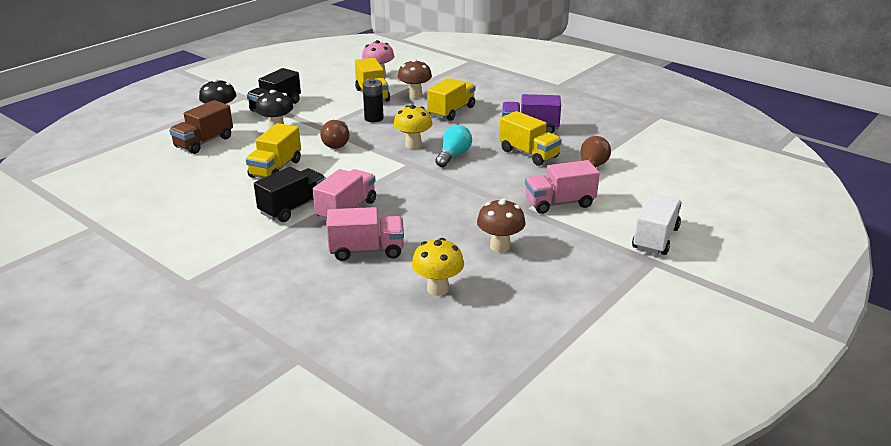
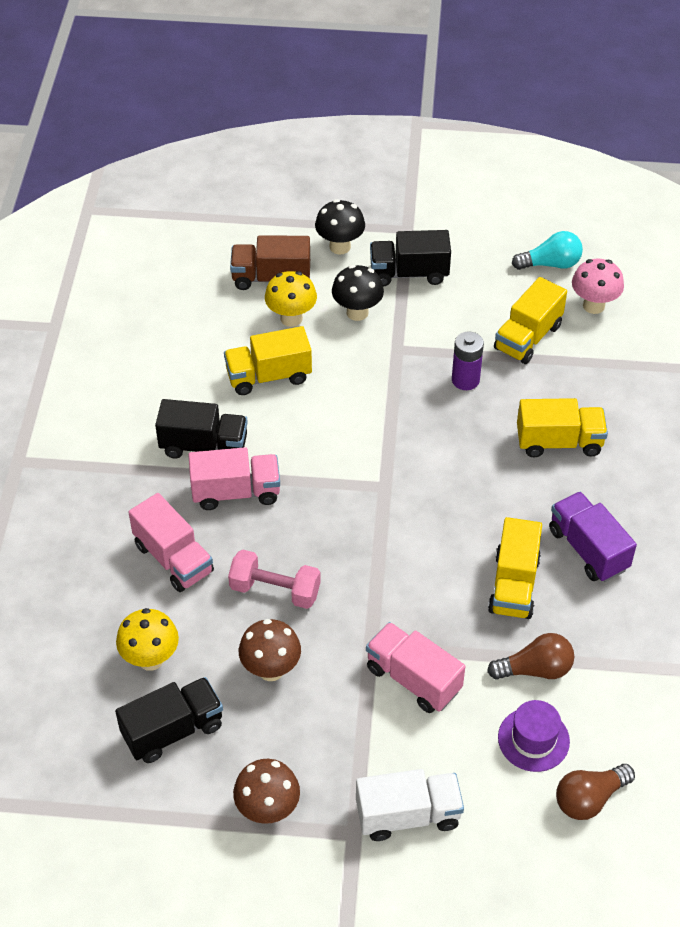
camera: 55 degrees right, 20 degrees up
(337, 143) = (372, 388): brown light bulb -> brown light bulb (589, 798)
(374, 118) = (465, 380): black battery -> purple battery
(413, 145) = (432, 459): yellow mushroom -> yellow mushroom (291, 318)
(415, 95) = (569, 378): brown mushroom -> brown mushroom (268, 810)
(440, 223) = (275, 590): none -> pink dumbbell
(453, 156) = (439, 513): turquoise light bulb -> turquoise light bulb (550, 264)
(507, 301) = (173, 730): none -> black truck
(637, 184) = (533, 739): none -> purple hat

